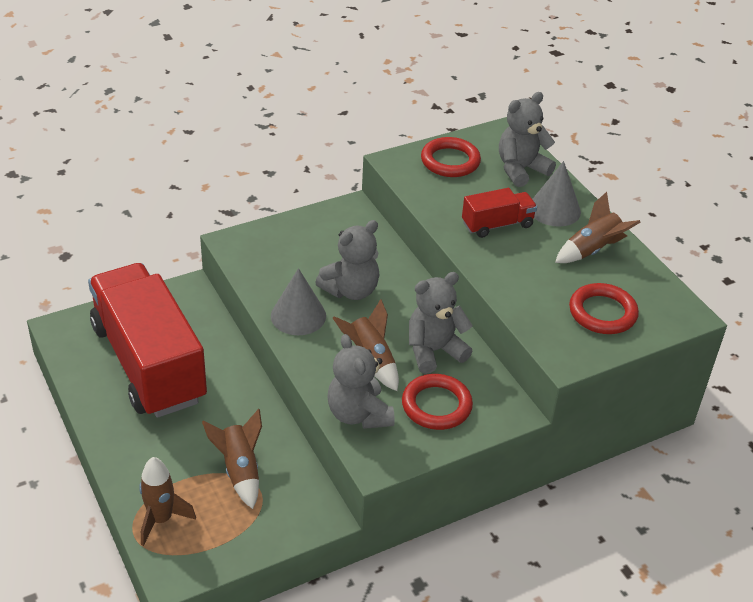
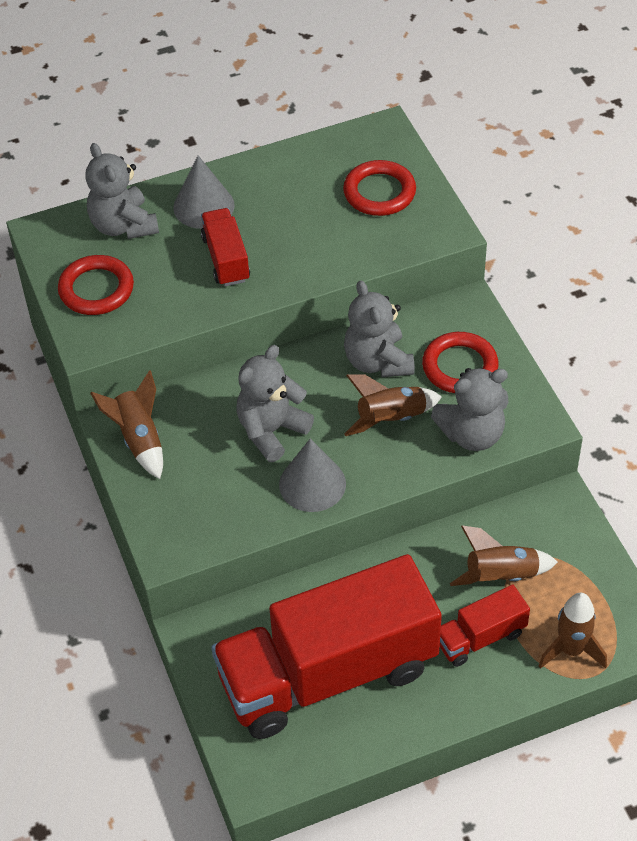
camera: 80 degrees left, 10 degrees up
(177, 456) = (480, 637): none -> red truck
(351, 290) = (271, 430): grey teddy bear -> grey teddy bear turned 105 degrees counterclockwise
(592, 250) = (279, 185): brown rocket -> brown rocket (139, 439)

